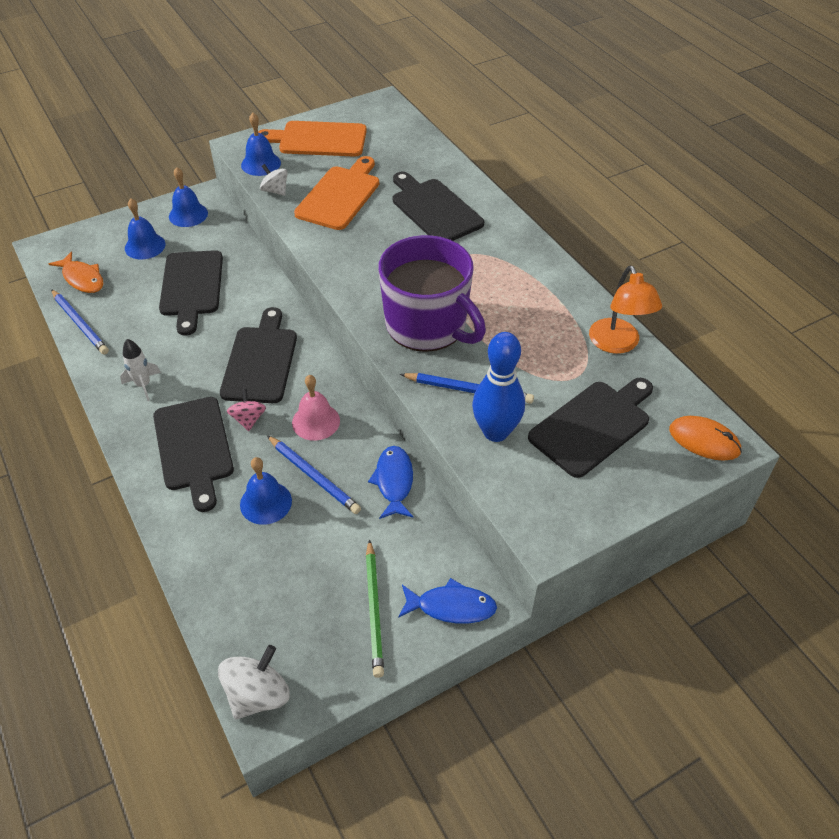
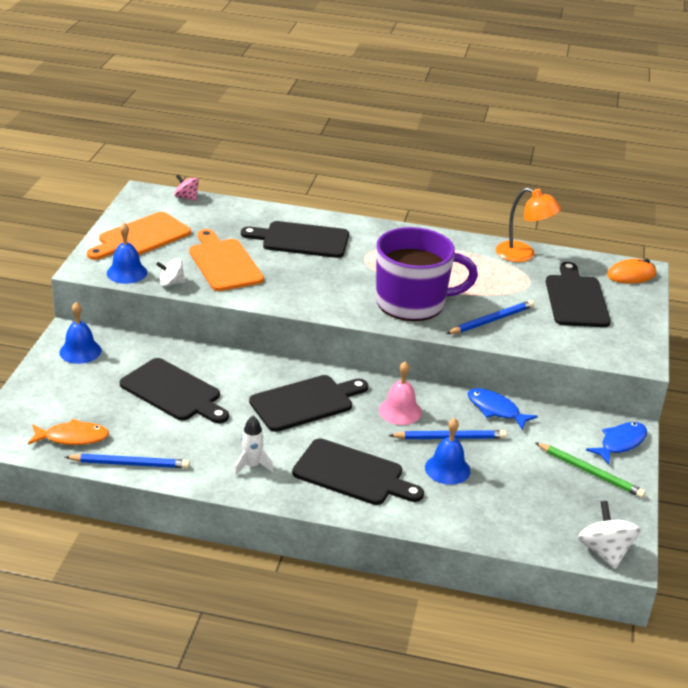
camera: 50 degrees left, 15 degrees down
(145, 246) = (84, 389): blue bell -> none
(248, 419) = (358, 437): pink spinning top -> pink spinning top (186, 198)
(261, 361) = (306, 402): black cutting board -> black cutting board turned 105 degrees clockwise
(495, 432) = (539, 331): blue bowling pin -> none

